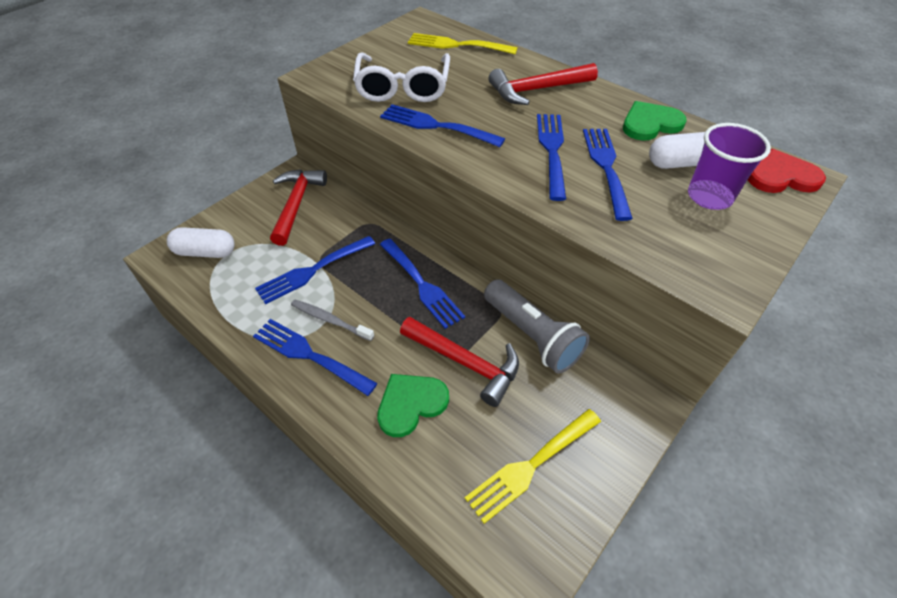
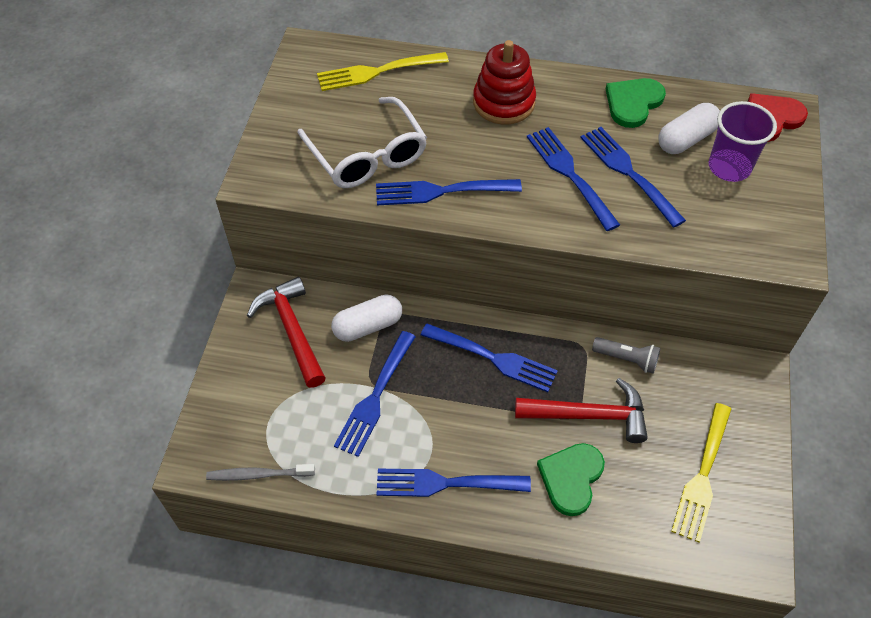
camera: 30 degrees left, 5 degrees up
(205, 252) = (242, 434): white capsule -> white capsule (368, 326)
(330, 320) = (436, 439): grey toothbrush -> grey toothbrush (259, 474)
(532, 335) = (627, 359): grey flashlight -> grey flashlight, size x0.56
(537, 90) = (503, 102): red hammer -> red stacking toy

